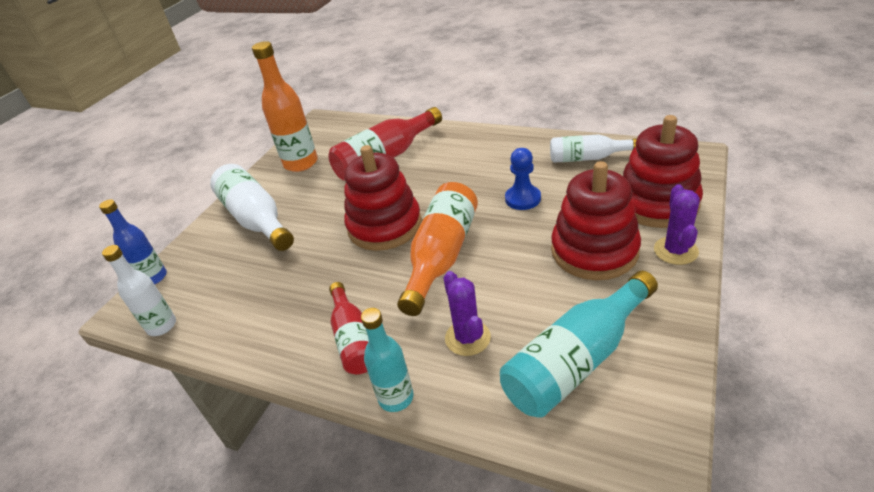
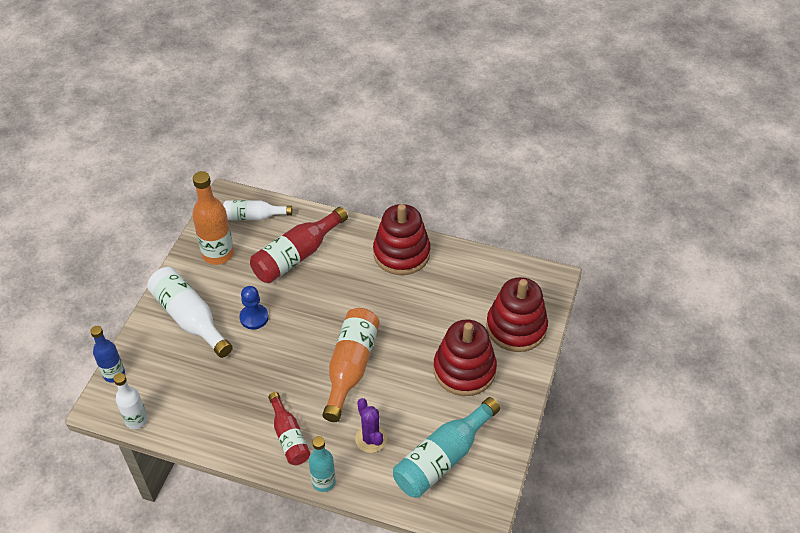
camera: 10 degrees left, 10 degrees up
(384, 226) = (303, 334): red stacking toy -> red stacking toy (401, 253)
(522, 199) = (415, 314): blue pawn -> blue pawn (254, 317)
(587, 158) = (470, 273): white bottle -> white bottle (254, 216)
(675, 251) = (521, 373): purple cactus -> none

